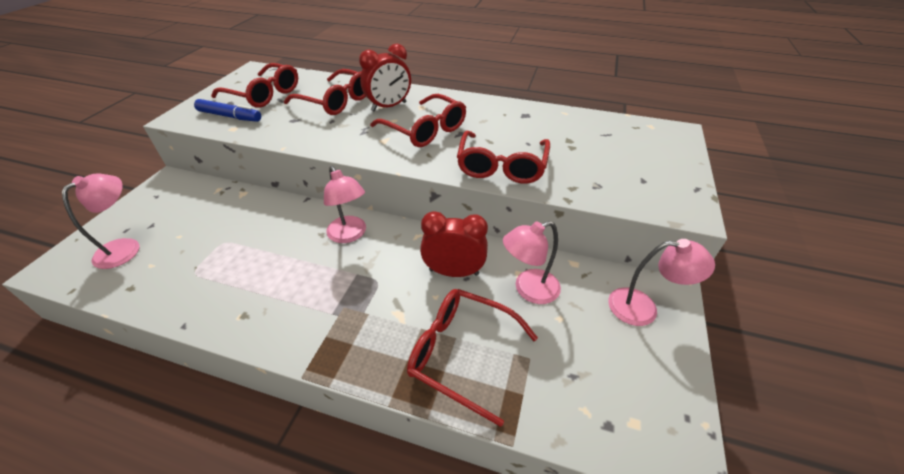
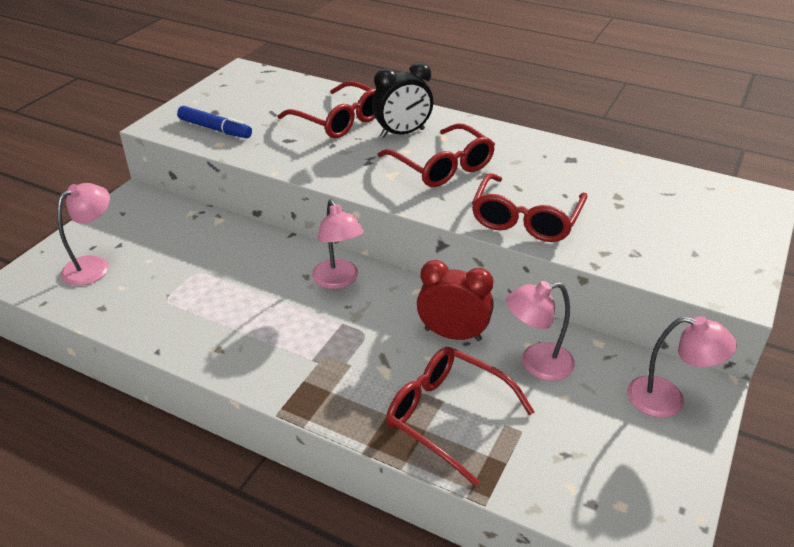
camera: 10 degrees right, 5 degrees down
(264, 95) = (255, 105): red glasses -> none
(389, 106) = (402, 133): red clock -> black clock

